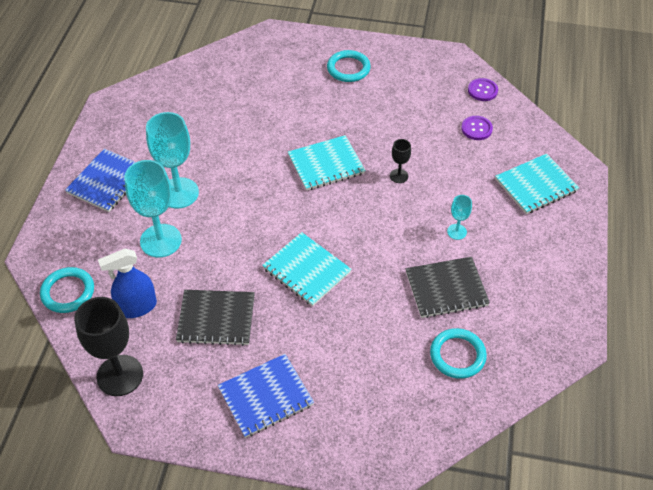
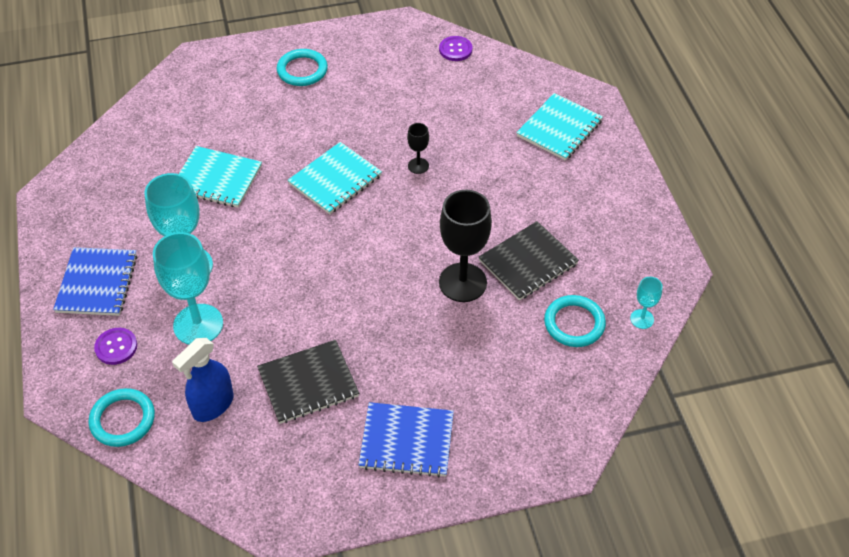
camera: 25 degrees left, 0 degrees up
(120, 375) = (236, 484): black goblet -> black goblet (462, 282)
(266, 397) = (406, 441): blue notebook -> blue notebook turned 60 degrees clockwise
(306, 270) = (376, 297): turquoise notebook -> turquoise notebook (217, 179)
(456, 232) = (507, 202): turquoise goblet -> turquoise goblet (642, 319)
(476, 129) = (470, 91): purple button -> purple button (116, 347)

